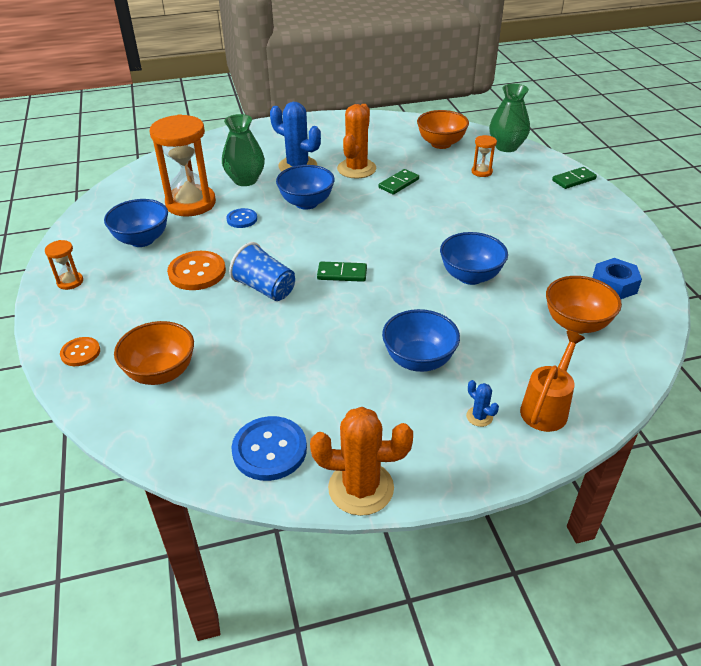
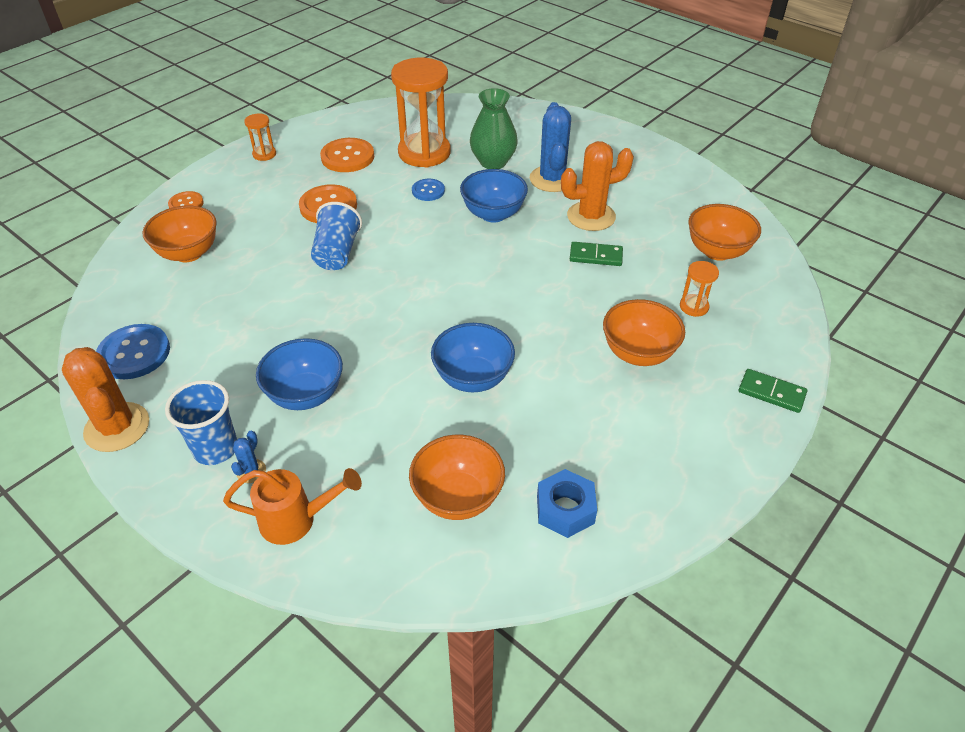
camera: 55 degrees right, 5 degrees up
(142, 240) = (347, 157): blue bowl -> orange button
(342, 273) = (399, 288): green domino -> none
(438, 430) = (215, 449): none -> blue cup
(504, 206) = (638, 353): none -> orange bowl
(506, 147) = (778, 305): green vase -> none

